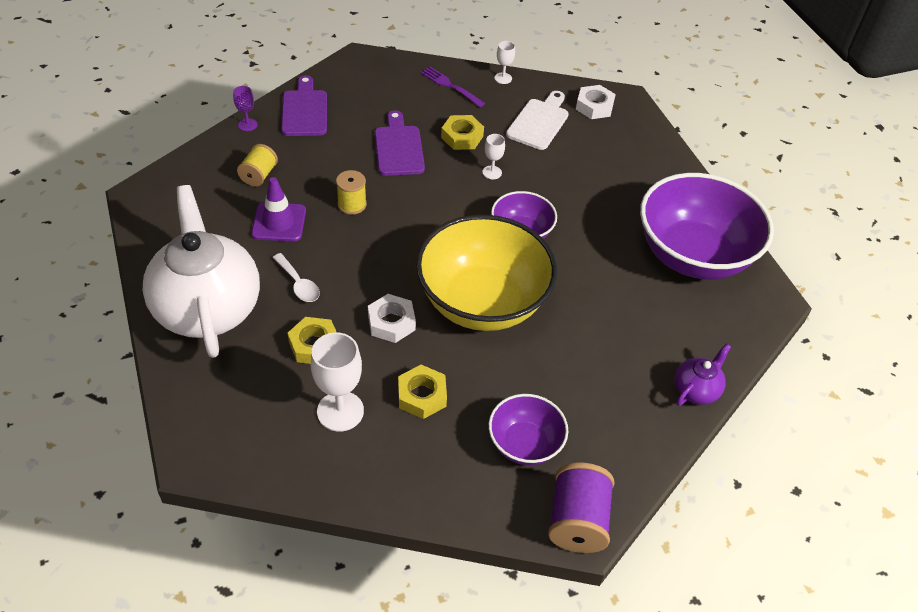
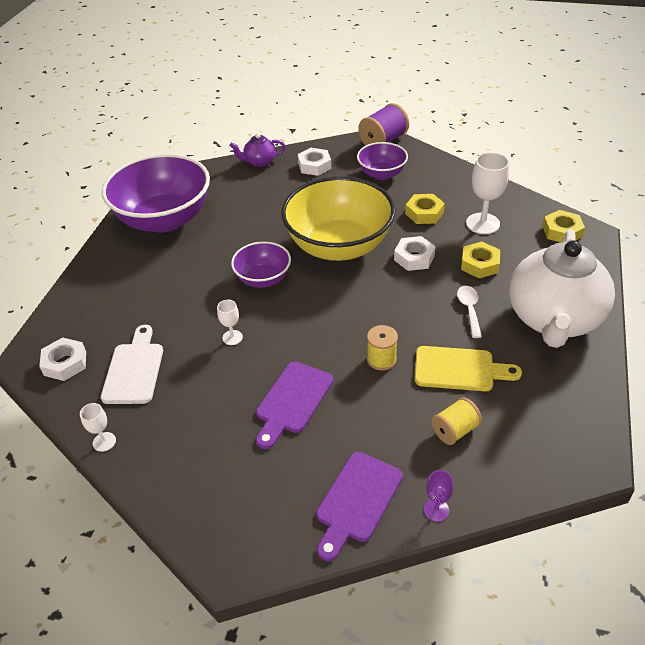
camera: 140 degrees left, 5 degrees down
(279, 222) = (459, 369): purple traffic cone -> yellow cutting board
(450, 86) = (168, 458): purple fork -> none
(462, 137) = (221, 386): yellow nut -> yellow nut (562, 231)
(539, 122) = (134, 369): white cutting board -> white cutting board turned 120 degrees clockwise
(622, 417) = (314, 166): none -> white nut

